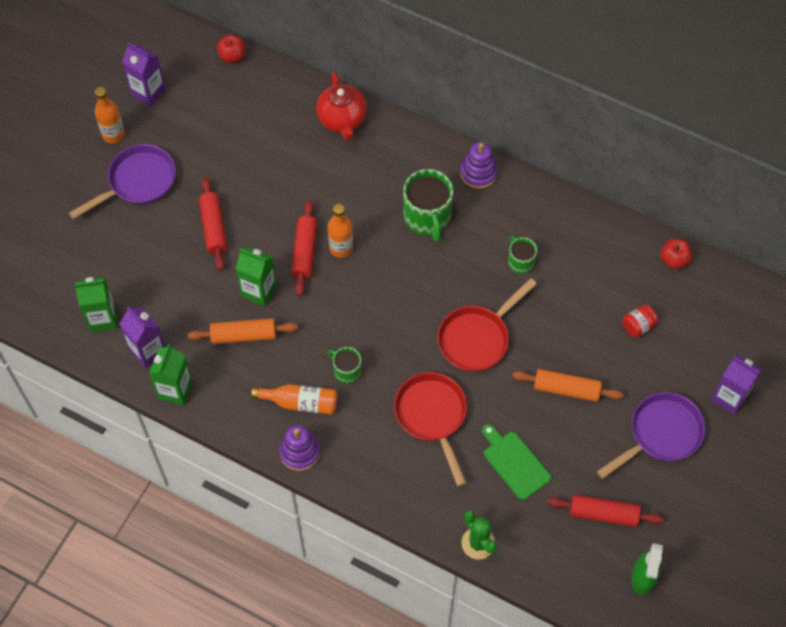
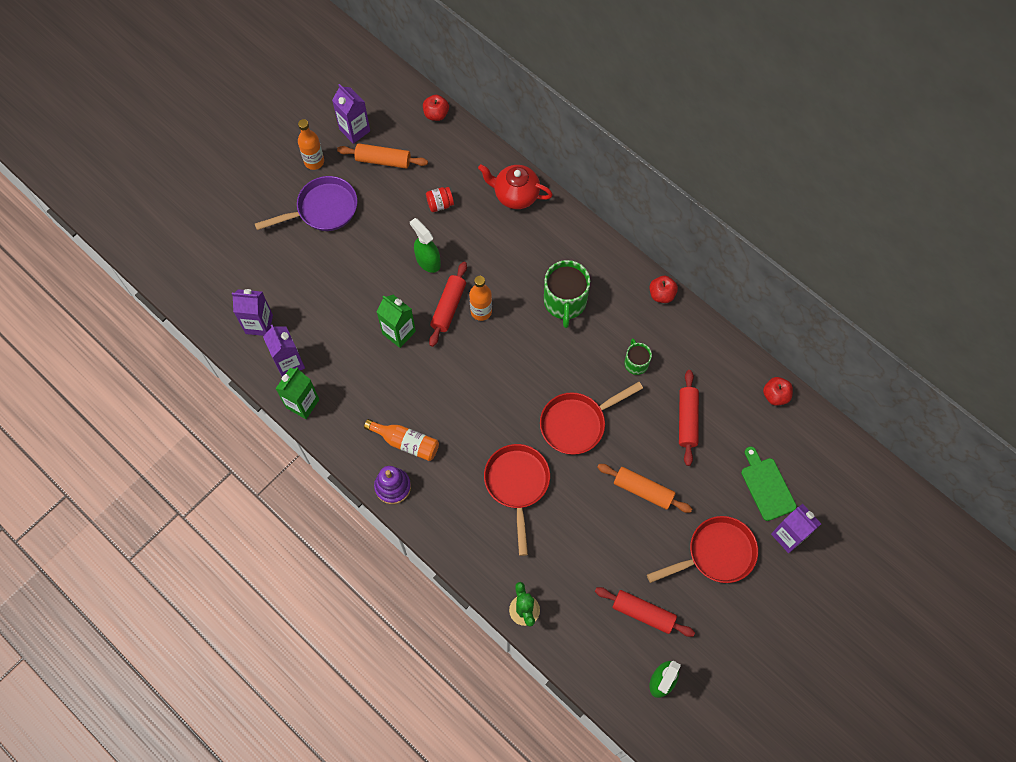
camera: 15 degrees right, 5 degrees up
(102, 318) = (259, 324): green carton -> purple carton
(214, 228) = (376, 266): red rolling pin -> red rolling pin (687, 420)
(243, 335) = (374, 369): orange rolling pin -> orange rolling pin (383, 160)
(268, 209) = (428, 261): none -> green spray bottle
(342, 120) = (515, 195): red teapot -> red teapot turned 105 degrees clockwise
(346, 370) = (454, 424): green mug -> none
(478, 173) = (622, 272): purple stacking toy -> none
(514, 463) = (577, 545): green cutting board -> green cutting board (767, 486)
(526, 186) = (661, 294): none -> red apple
(638, 326) = (724, 449): red jar -> red jar (440, 204)
(660, 434) = (716, 554): purple pan -> red pan

